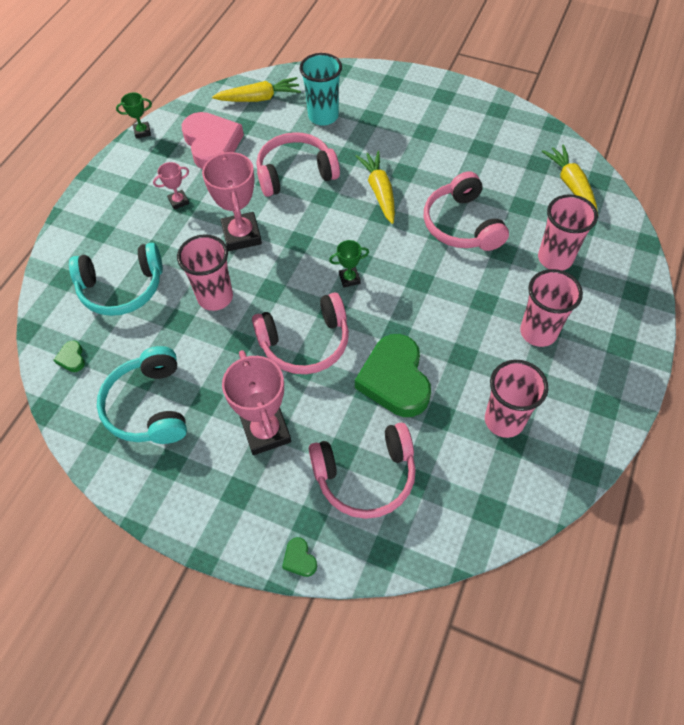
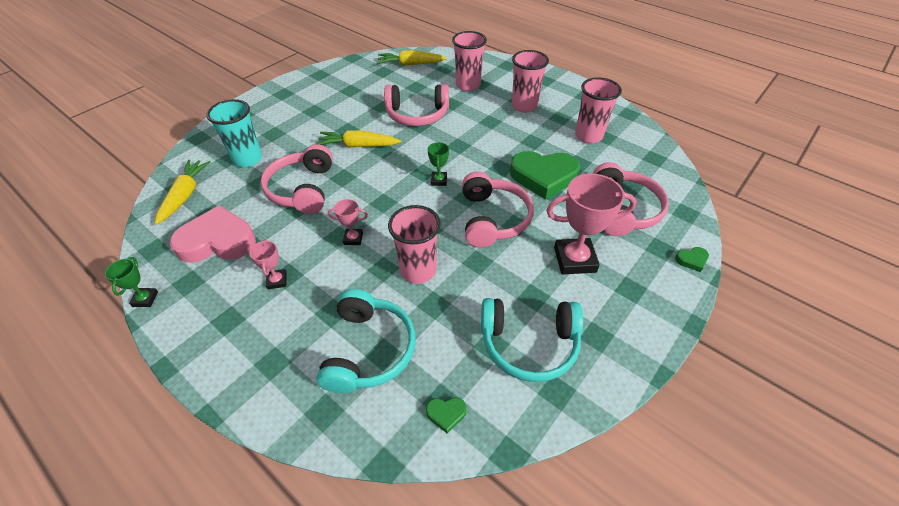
camera: 75 degrees left, 10 degrees down
(241, 235) = (353, 238): pink trophy -> pink trophy, size x0.50

